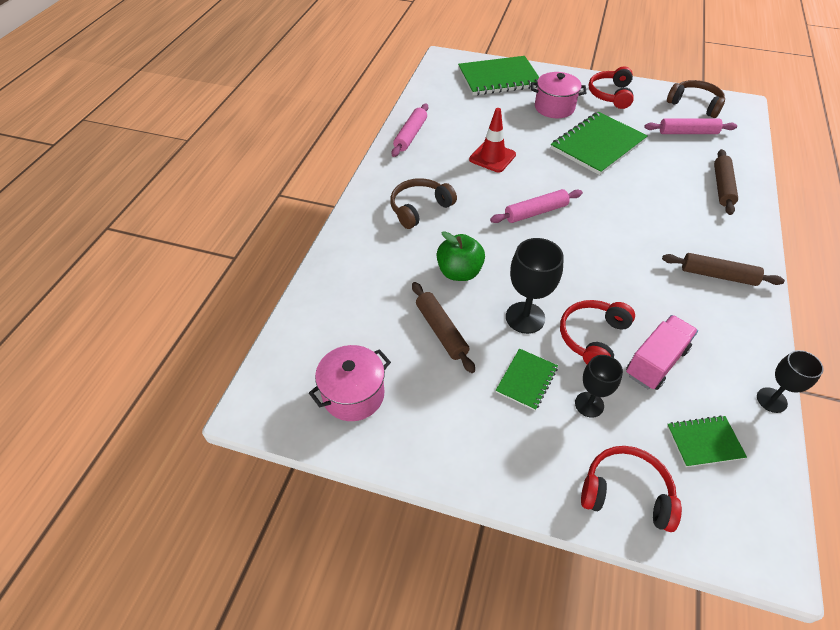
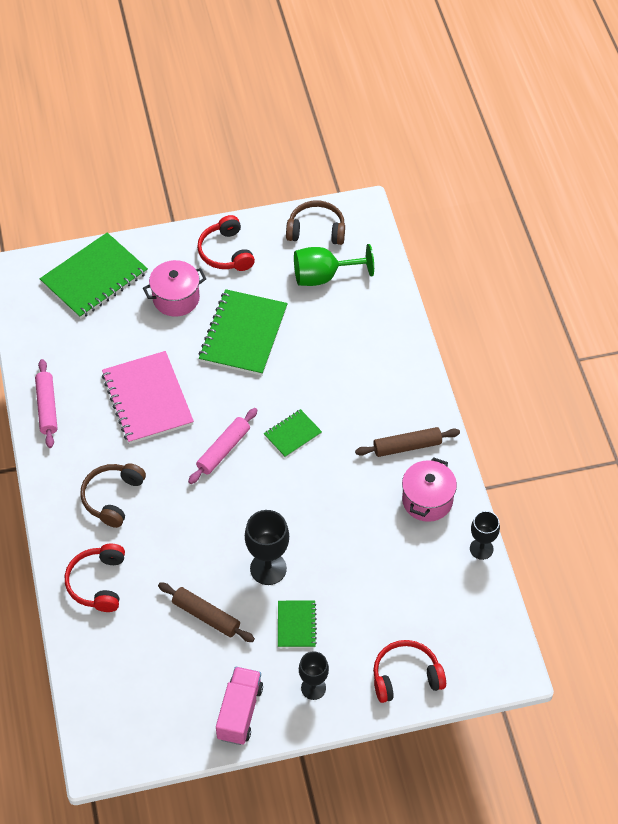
camera: 30 degrees left, 5 degrees up
(353, 395) = (169, 707): pink pot -> pink pot (427, 500)
(459, 272) = (189, 551): green apple -> none
(492, 157) = (147, 399): red traffic cone -> pink notebook
(589, 404) = (352, 621): black goblet -> black goblet (313, 688)
(592, 337) = (330, 560): red headphones -> red headphones (97, 583)
(656, 362) = (387, 558): pink truck -> pink truck (239, 712)
(688, 132) = (323, 276): pink rolling pin -> green goblet
(704, 442) = (445, 609): green notebook -> green notebook (292, 434)
(722, 187) = (378, 338): brown rolling pin -> none

